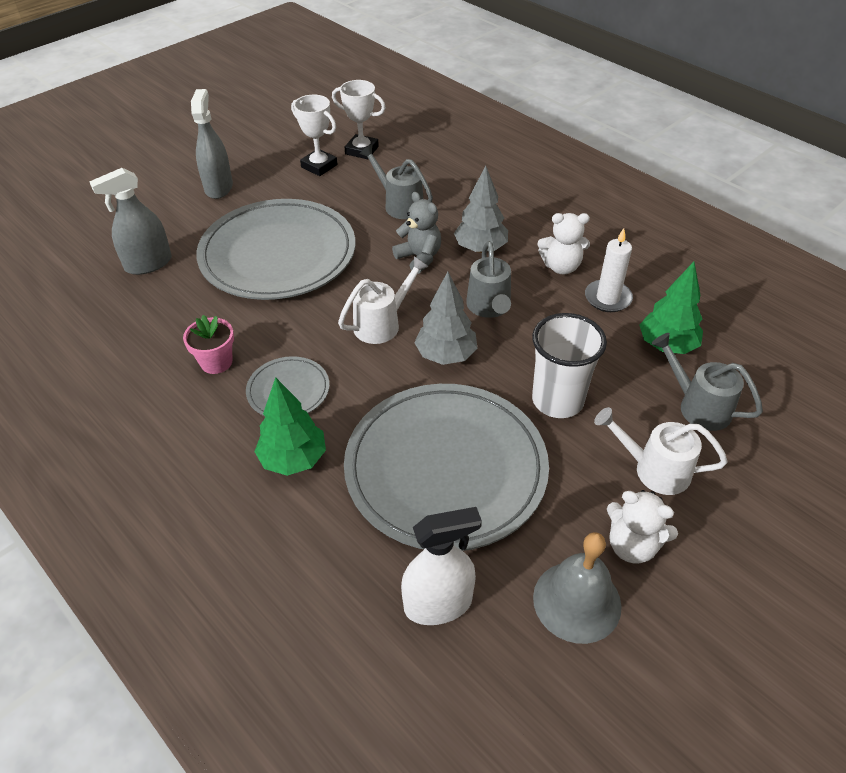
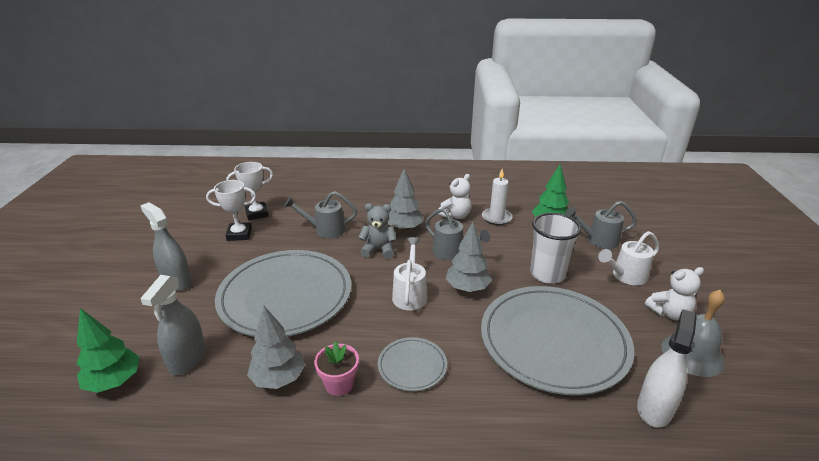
camera: 45 degrees left, 15 degrees down
(184, 324) = (278, 378): none -> grey tree
(293, 459) = (475, 401): green tree -> green tree (114, 381)

